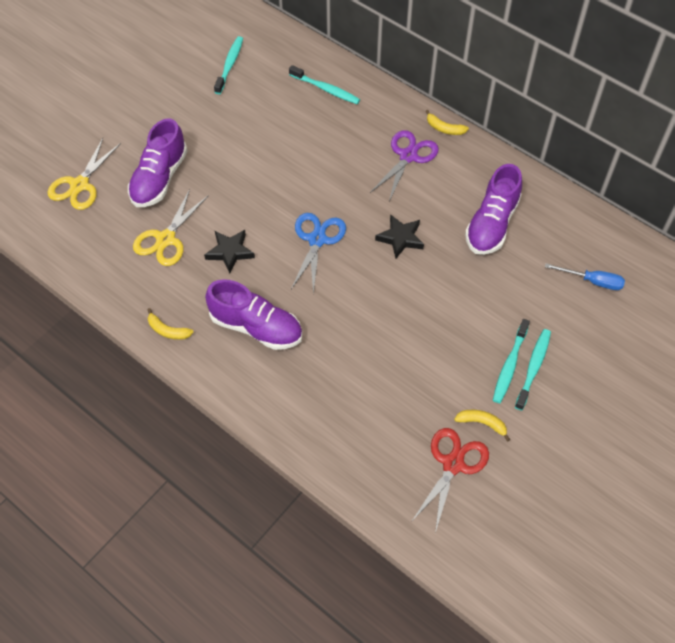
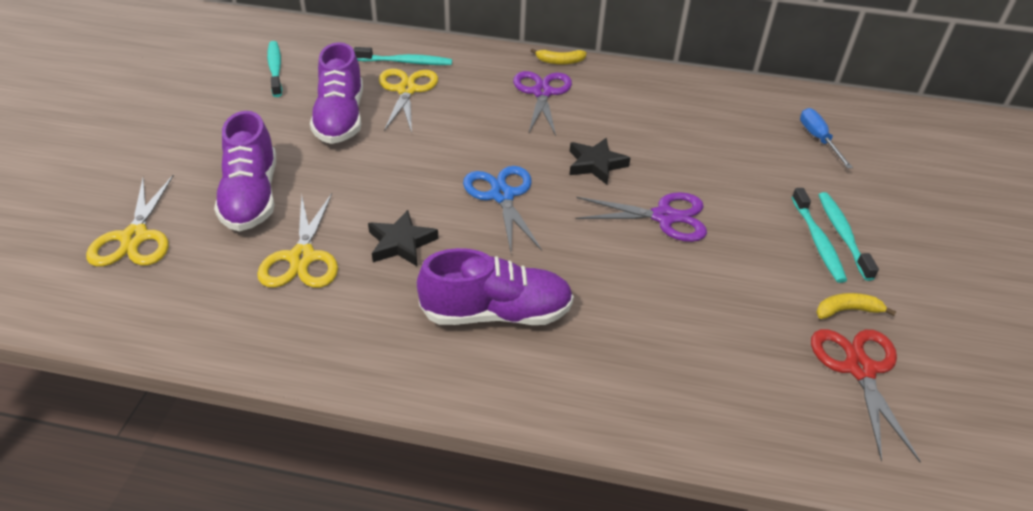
camera: 30 degrees left, 15 degrees down
(167, 330) = (374, 364): yellow banana -> none
(310, 118) = (406, 90): none -> yellow scissors
(415, 301) = (664, 217): none -> purple scissors
(491, 224) = (678, 123): purple shoe -> purple shoe (340, 118)
(592, 281) = (818, 139): blue screwdriver -> blue screwdriver turned 90 degrees counterclockwise

